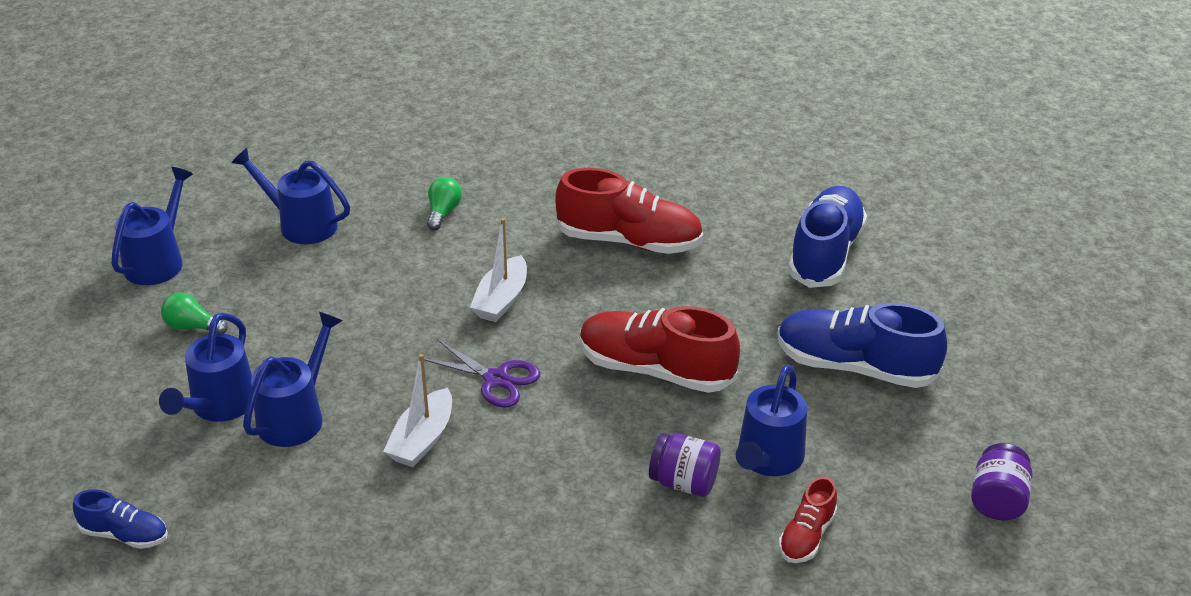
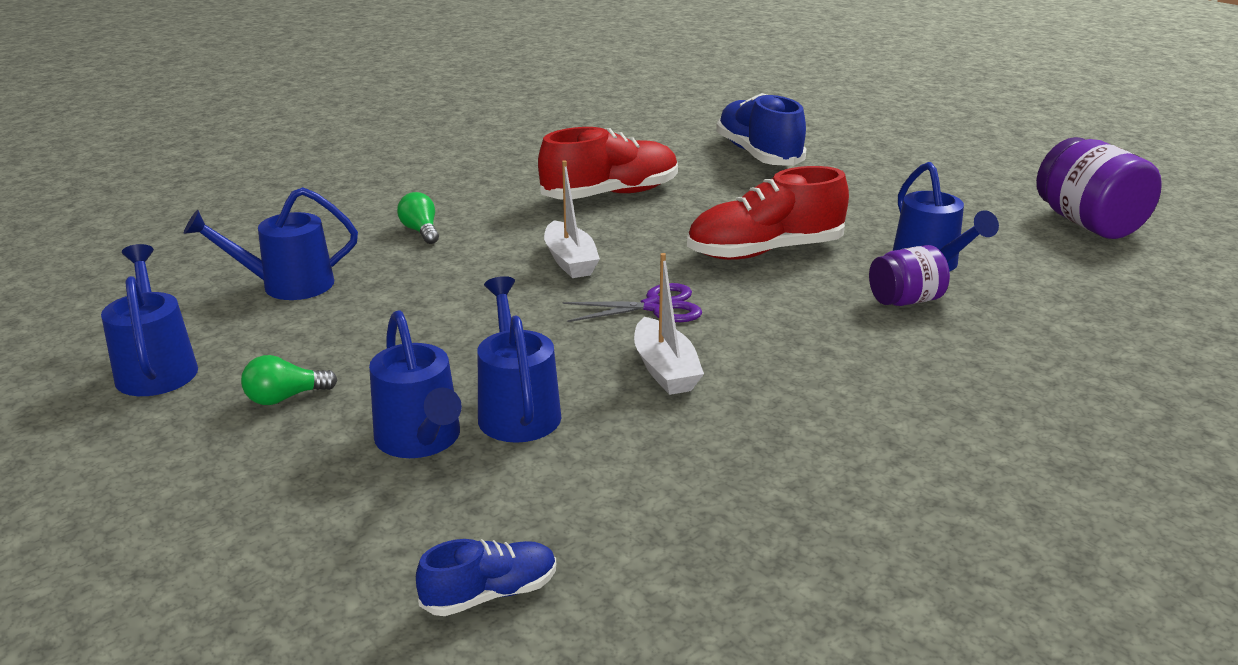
camera: 40 degrees left, 10 degrees down
(806, 536) = (1032, 290): red shoe -> none
(855, 367) = (886, 198): blue shoe -> none
(997, 500) = (1088, 224): purple jar -> purple jar, size x1.70

